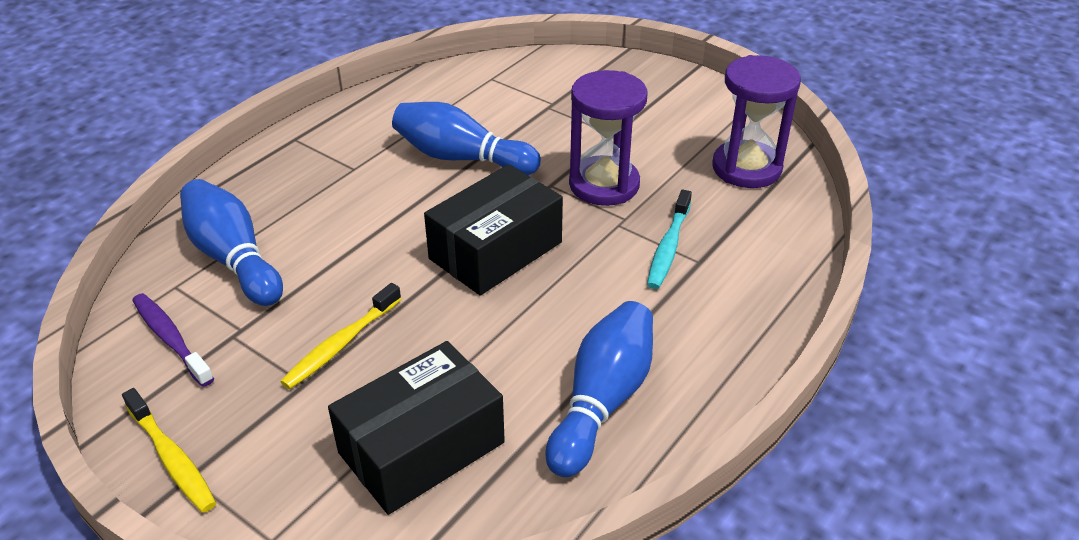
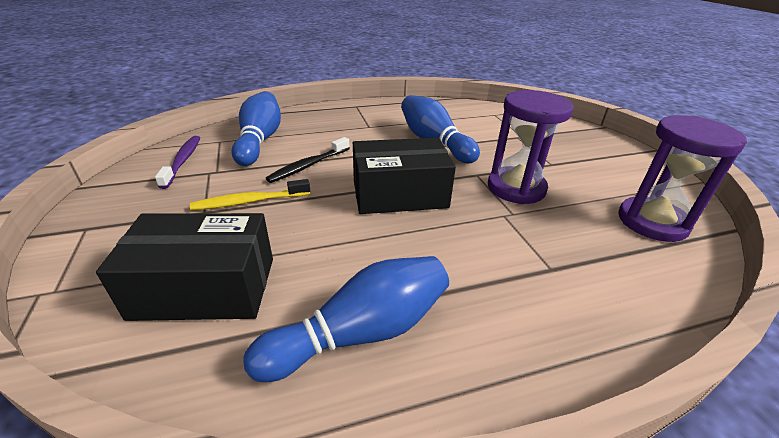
camera: 35 degrees right, 5 degrees down
(172, 458) = (94, 215): yellow toothbrush -> none
(349, 264) = (308, 165): none -> black toothbrush
(668, 247) = (532, 246): turquoise toothbrush -> none

